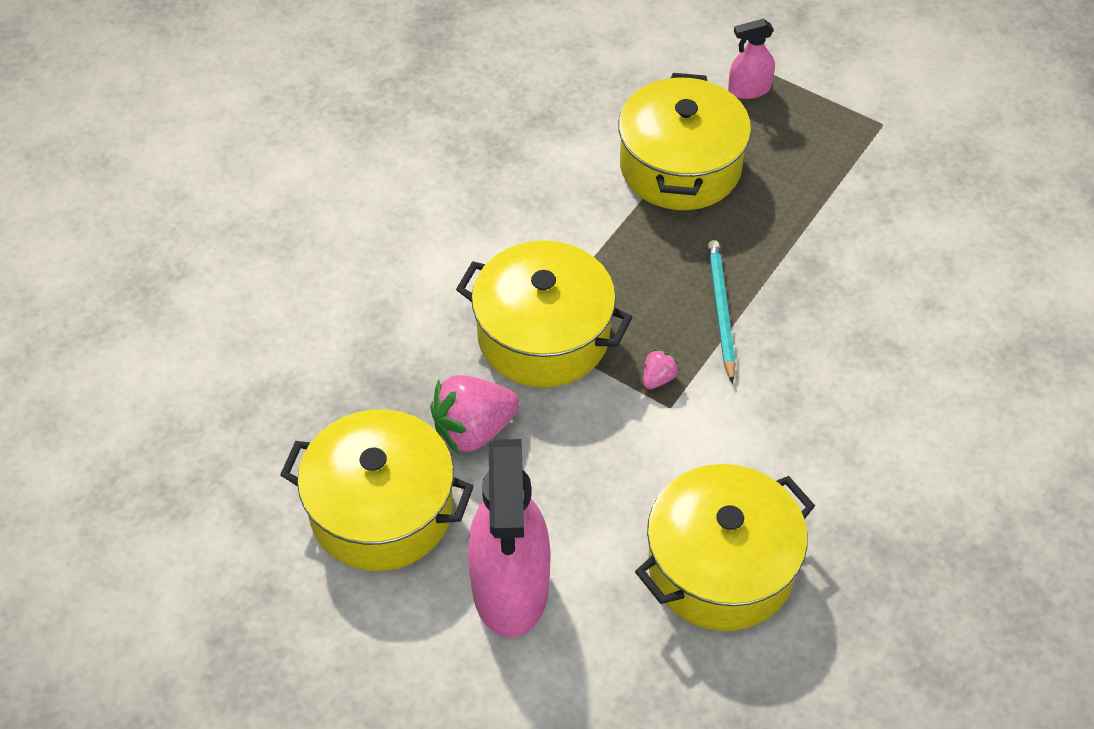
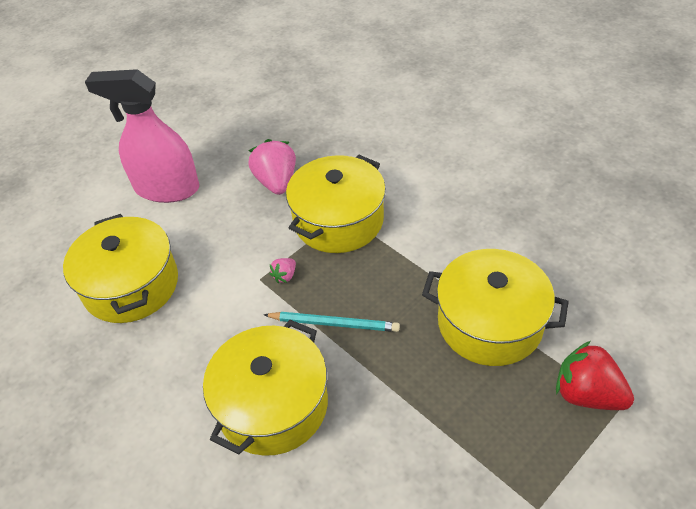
camera: 105 degrees right, 5 degrees down
(381, 510) = (238, 142): yellow pot -> yellow pot (273, 405)
(658, 378) = (285, 276): pink strawberry -> pink strawberry turned 75 degrees clockwise
(749, 89) = (586, 394): pink spray bottle -> red strawberry

